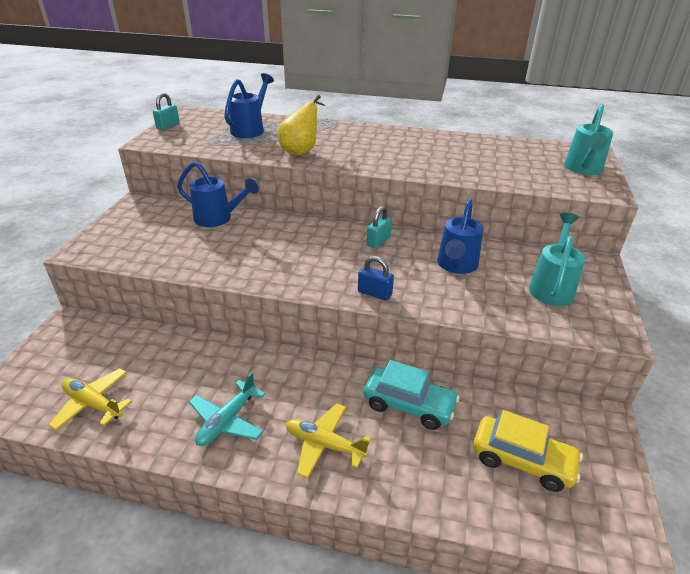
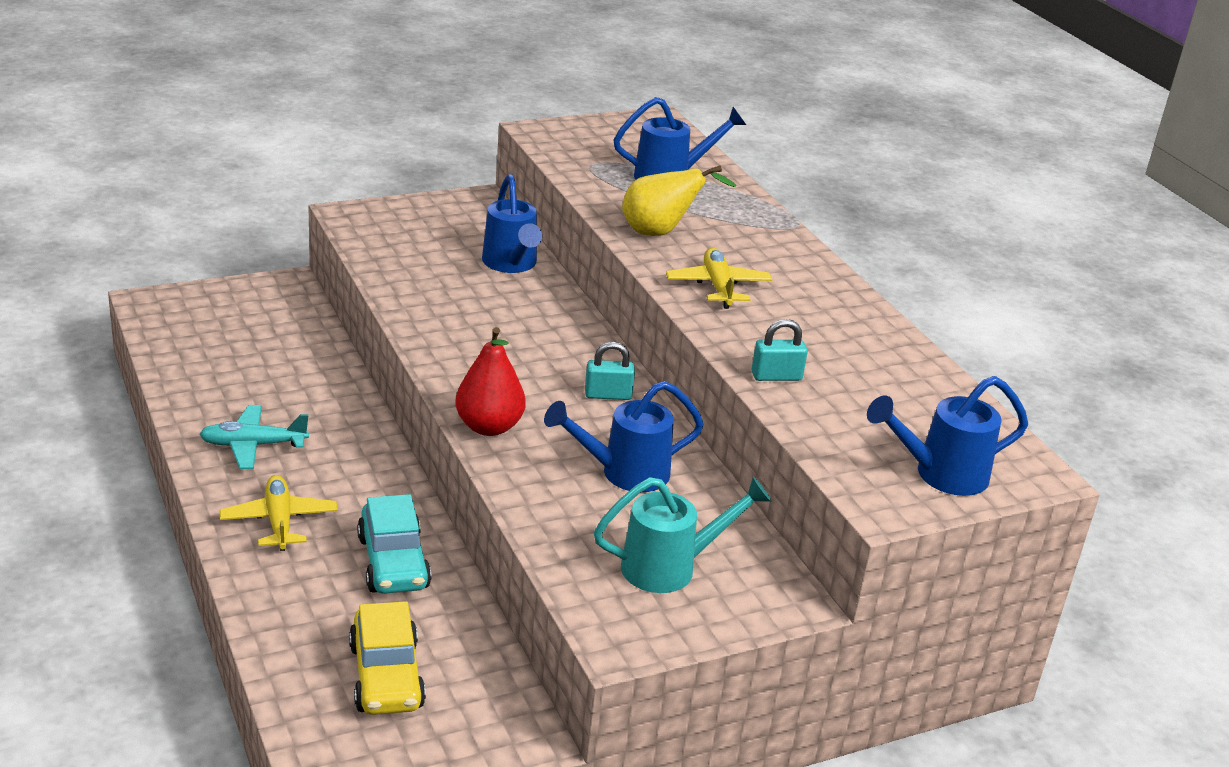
camera: 50 degrees right, 5 degrees down
(93, 404) = (200, 357): yellow plane -> yellow plane (718, 287)
(168, 126) = (597, 124): turquoise padlock -> turquoise padlock (776, 376)
(374, 293) = (489, 427): blue padlock -> red pear
(583, 169) = (939, 475): turquoise watering can -> blue watering can

